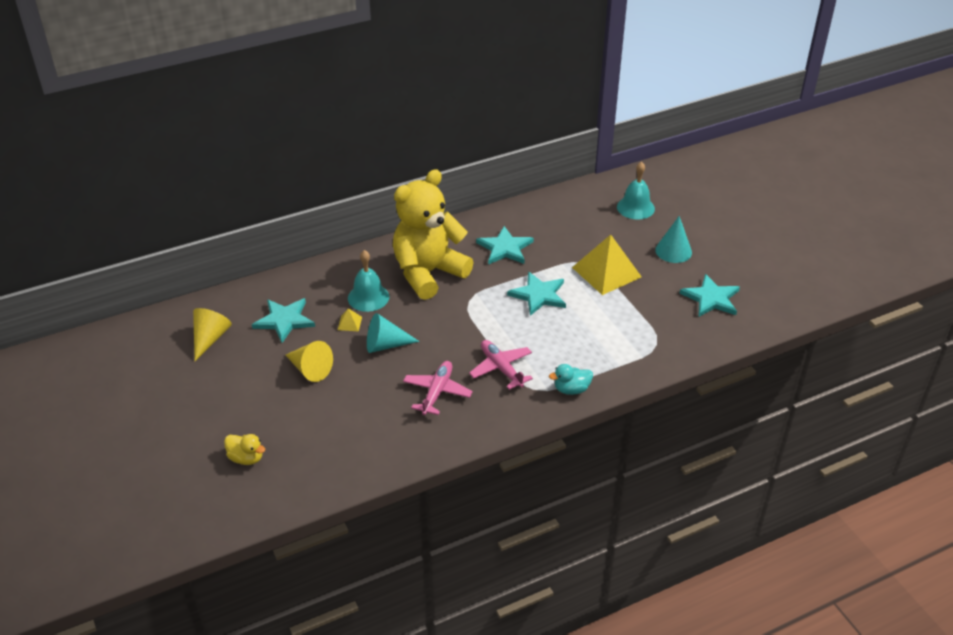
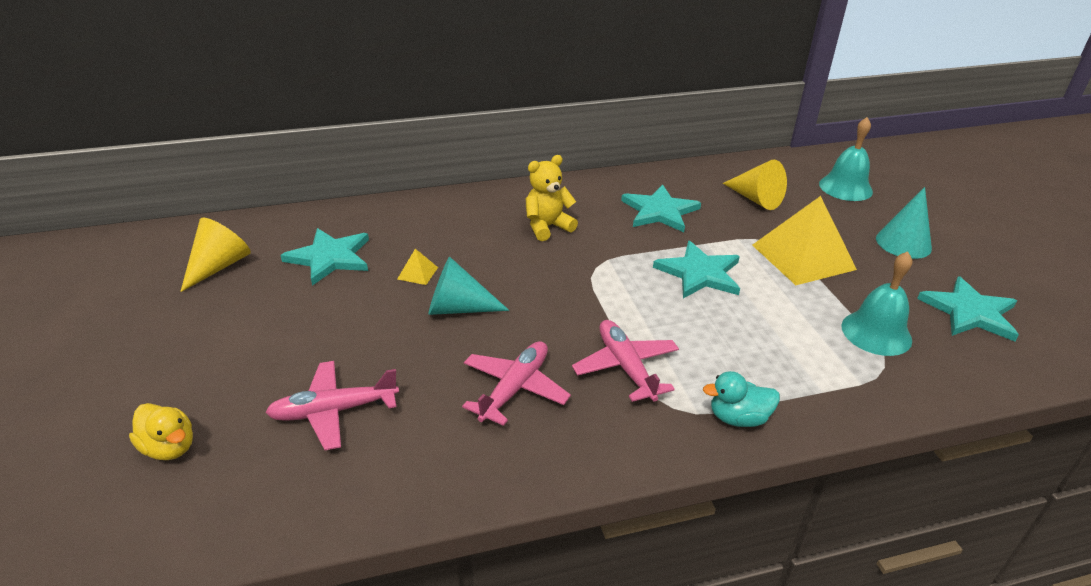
camera: 10 degrees right, 5 degrees down
(310, 369) = (335, 326): yellow cone -> yellow cone (755, 199)
(333, 422) = (333, 411): none -> pink plane
(368, 297) = (456, 245): turquoise bell -> turquoise bell (876, 333)
(428, 273) = (547, 227): yellow teddy bear -> yellow teddy bear, size x0.48

